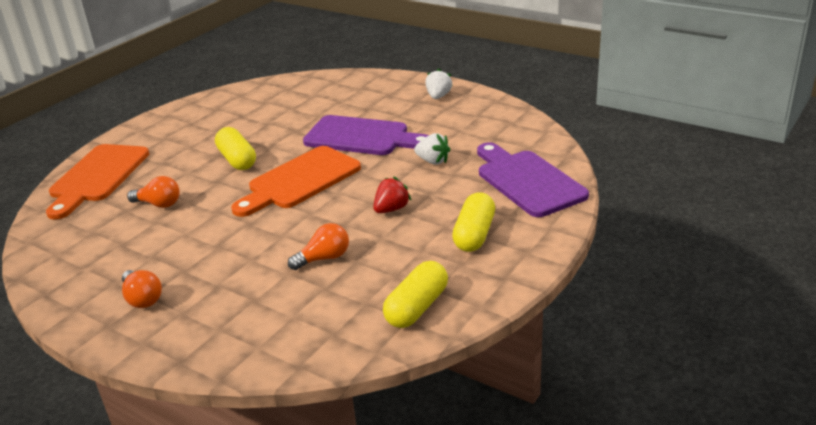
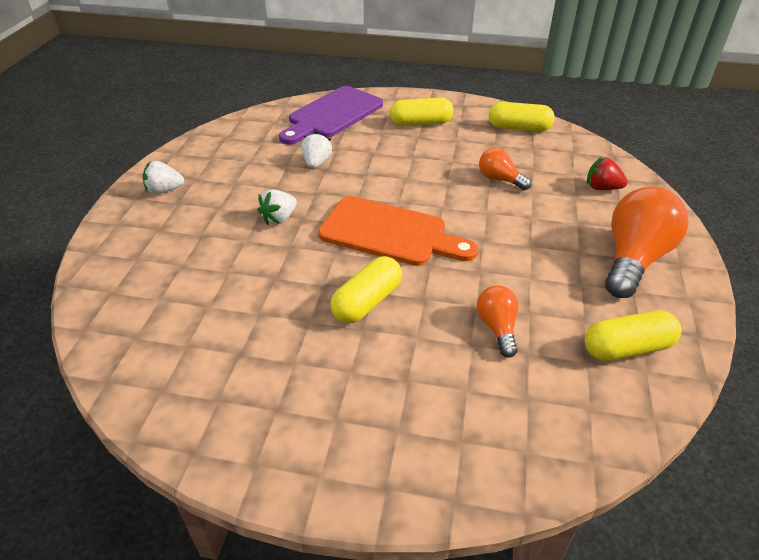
camera: 115 degrees left, 10 degrees up
(78, 253) = (627, 348): none -> yellow capsule
(97, 177) = (479, 442): orange cutting board -> none
(142, 298) = (634, 259): orange light bulb -> orange light bulb, size x1.91
(362, 137) = (279, 218): purple cutting board -> white strawberry
(391, 209) = (409, 165): red strawberry -> red strawberry (602, 188)

